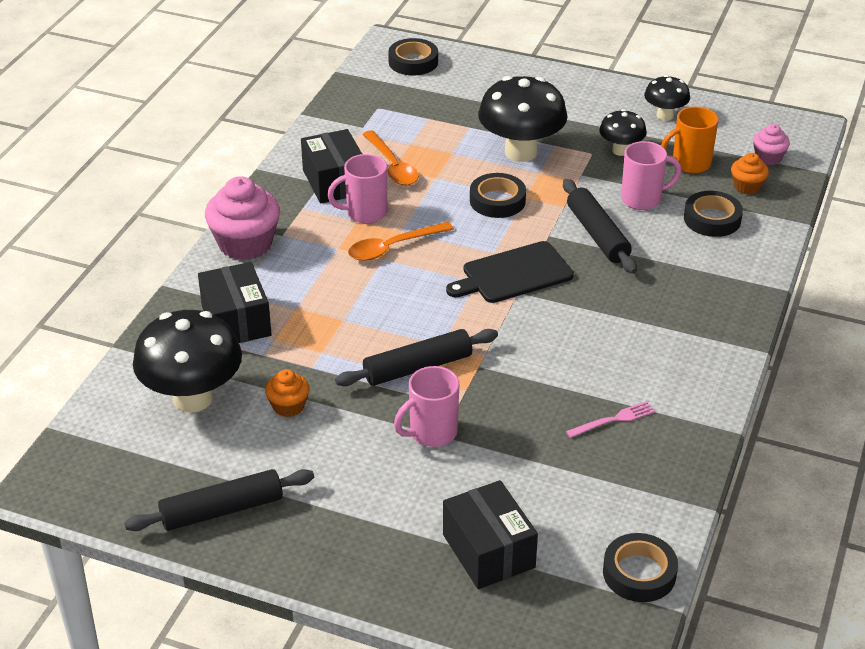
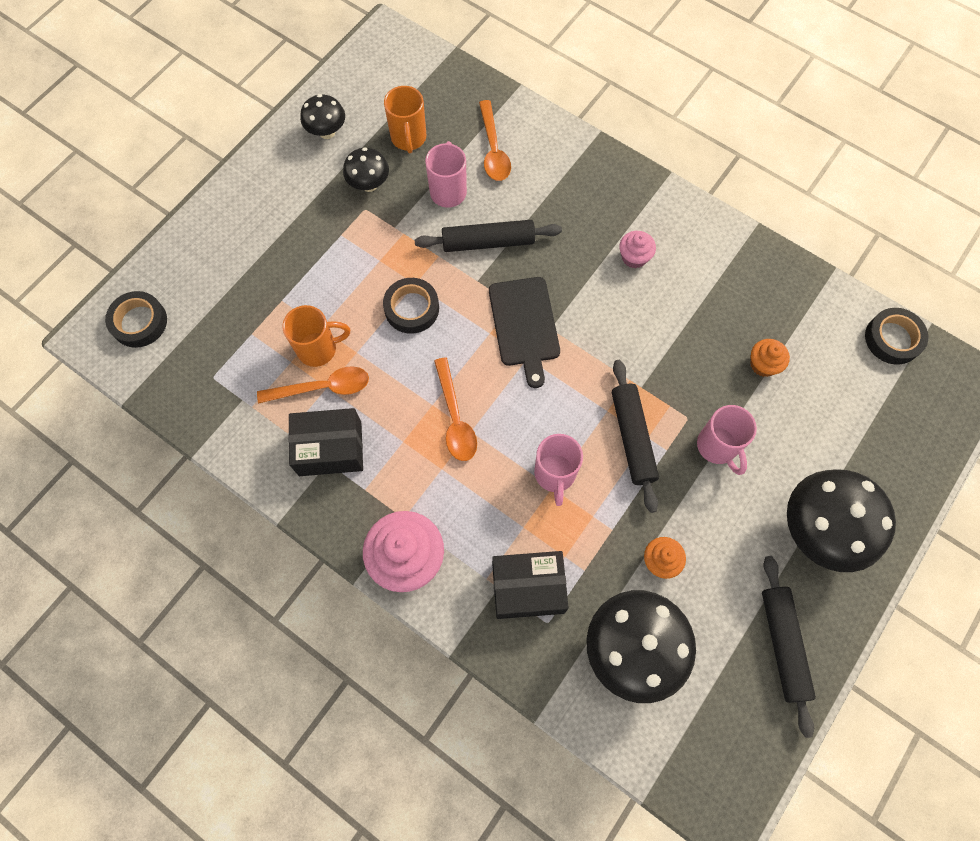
camera: 75 degrees left, 30 degrees up
(364, 213) = (392, 431): pink mug -> pink mug (555, 475)
(430, 156) = (319, 349): none -> orange mug
(488, 551) = (858, 437): black box -> none
(521, 152) = (341, 267): black mushroom -> black mushroom (818, 530)
(613, 420) = (728, 305): pink fork -> none
(712, 219) = (493, 149): black tape -> orange spoon
(747, 186) = (456, 108): orange cupcake -> orange cupcake (763, 364)
(768, 157) = (420, 78): pink cupcake -> pink cupcake (634, 257)

